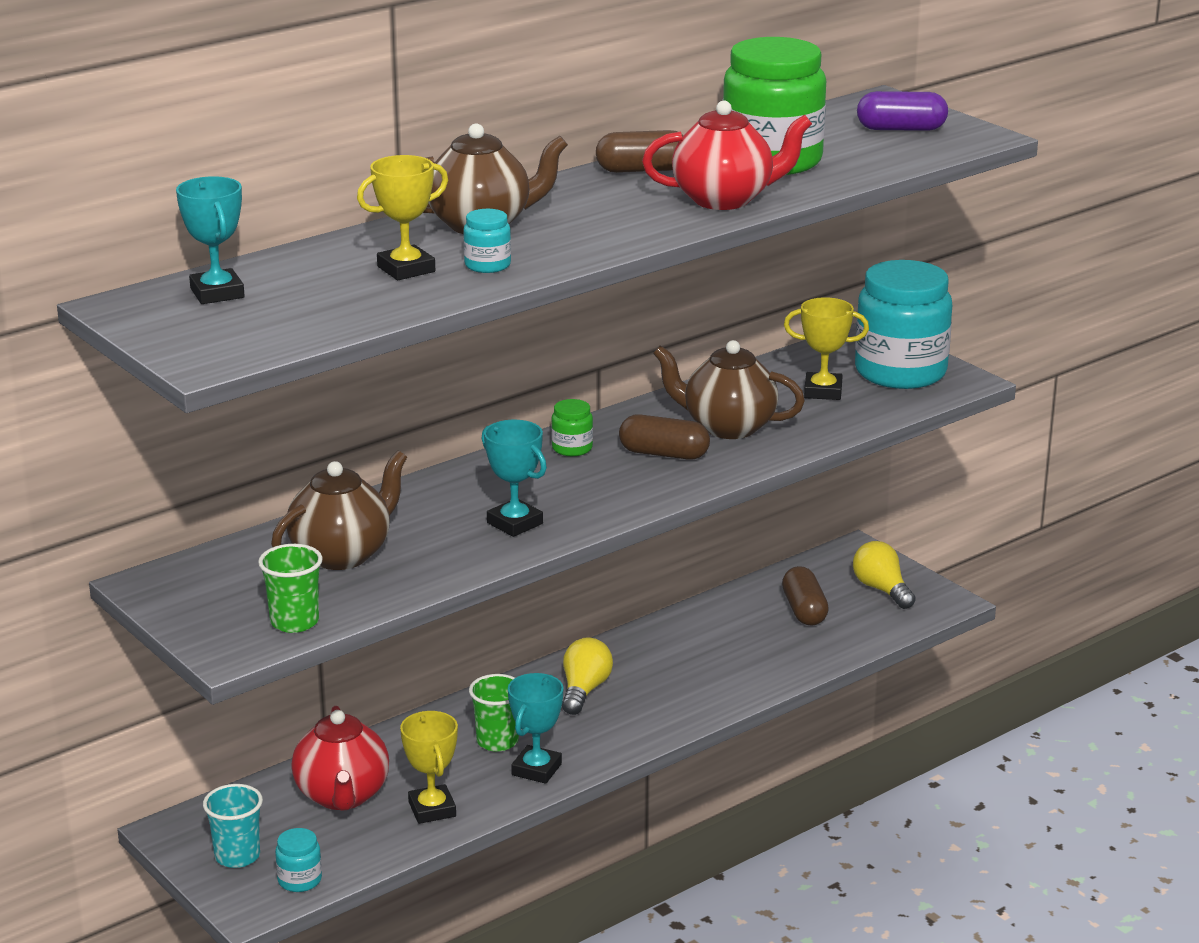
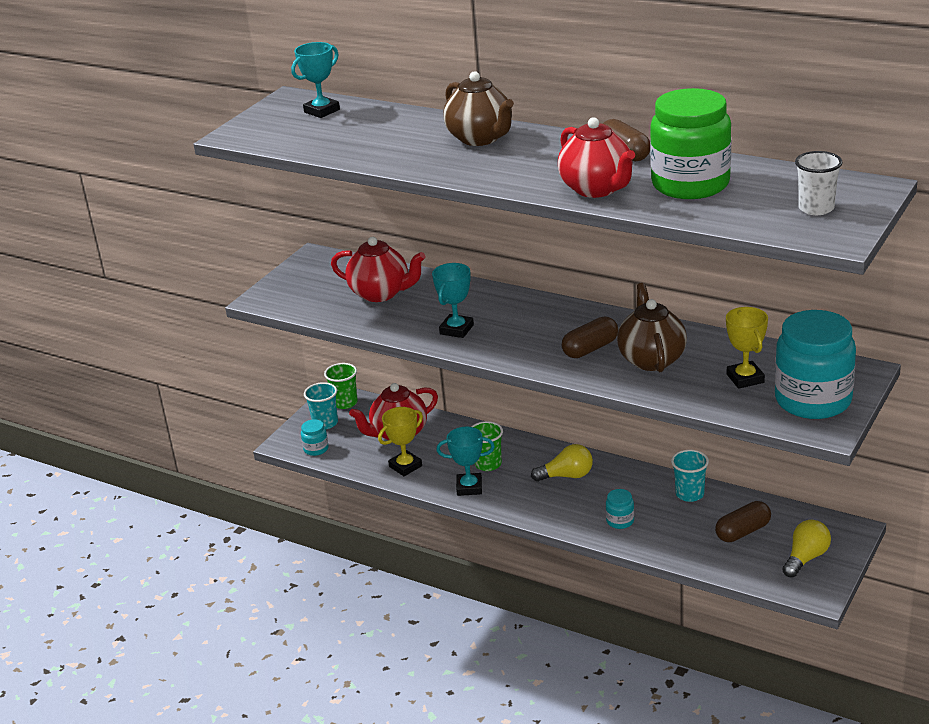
camera: 70 degrees right, 5 degrees up
(294, 622) = (300, 305): green cup -> green cup (345, 403)
(342, 554) = (381, 293): brown teapot -> red teapot
(406, 269) = (393, 140): yellow trophy -> none
(487, 265) = (418, 157): turquoise jar -> turquoise jar (620, 521)
(572, 448) = (569, 317): green jar -> none
(664, 454) = (590, 349): brown capsule -> brown capsule turned 60 degrees clockwise
(703, 621) = (689, 494): none -> turquoise cup
(901, 129) = (816, 208): purple capsule -> white cup

